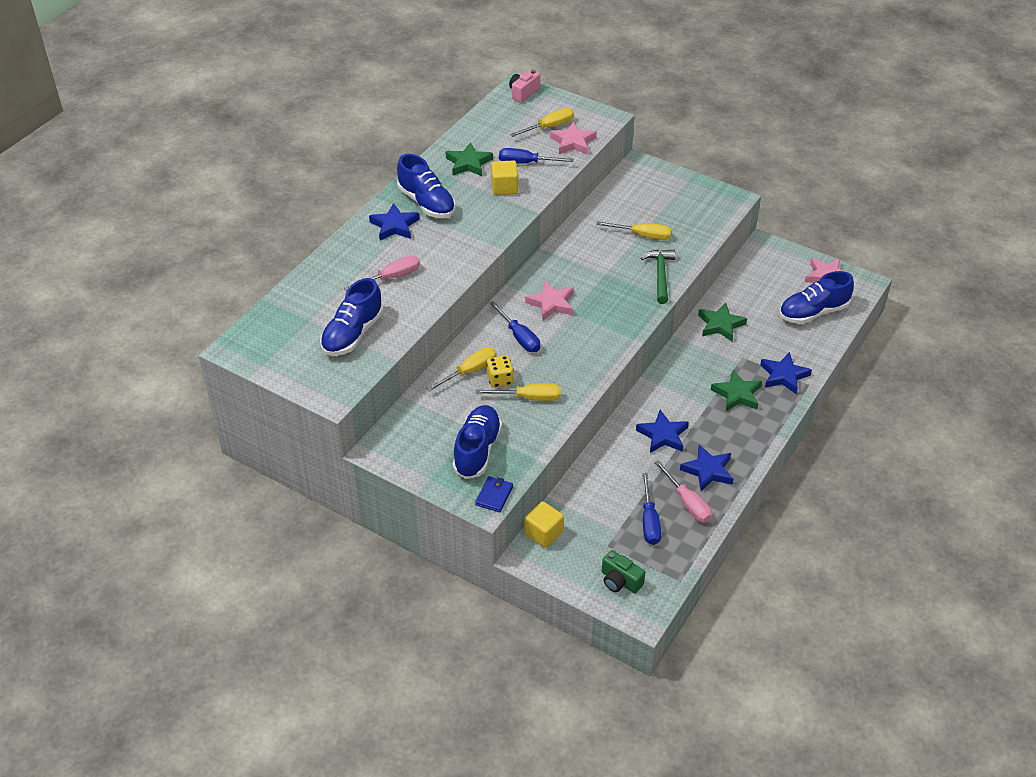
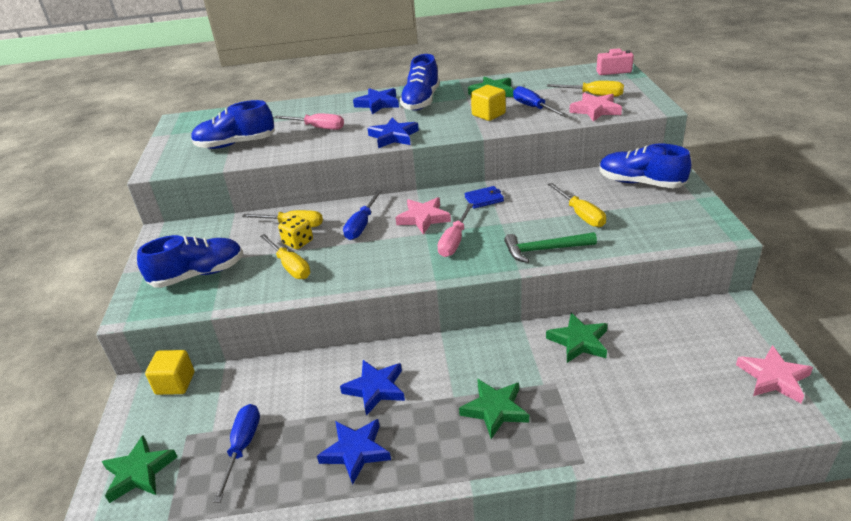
camera: 55 degrees right, 10 degrees down
(494, 496) = (145, 311): blue wallet -> blue wallet (484, 199)
(620, 581) = (139, 472): green camera -> green star
(649, 521) = (242, 447): blue screwdriver -> blue screwdriver turned 135 degrees clockwise
(660, 275) = (544, 250): green hammer -> green hammer turned 150 degrees counterclockwise
(687, 502) = (293, 462): pink screwdriver -> pink screwdriver (455, 241)
(783, 376) = (569, 431): blue star -> blue star (393, 136)
(813, 312) = (701, 399): blue shoe -> blue shoe (640, 183)

